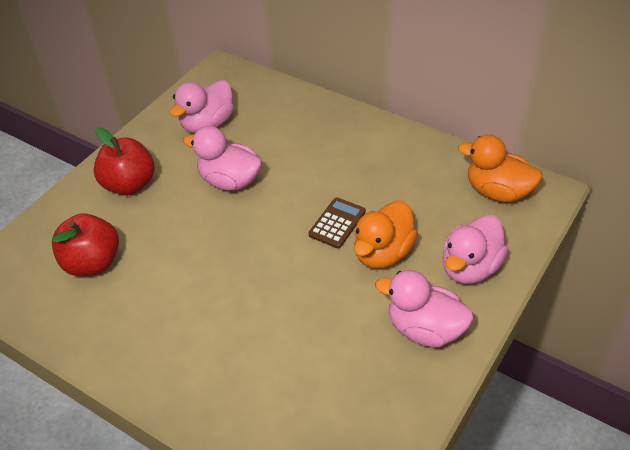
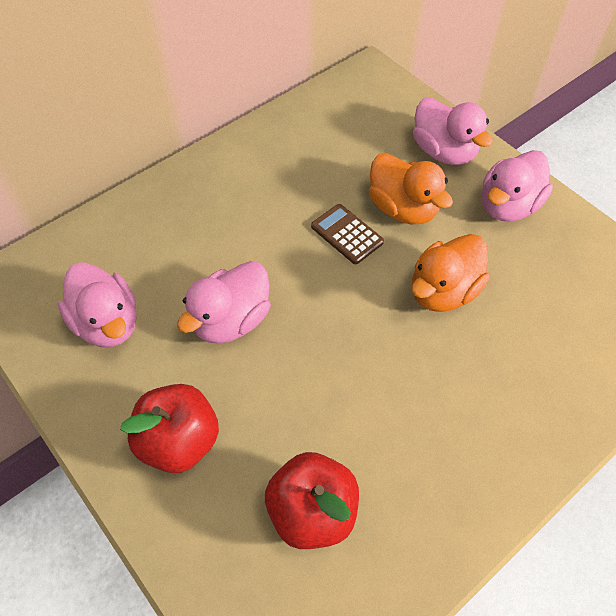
camera: 75 degrees left, 10 degrees up
(497, 191) = (356, 102): orange duck -> orange duck (443, 291)

